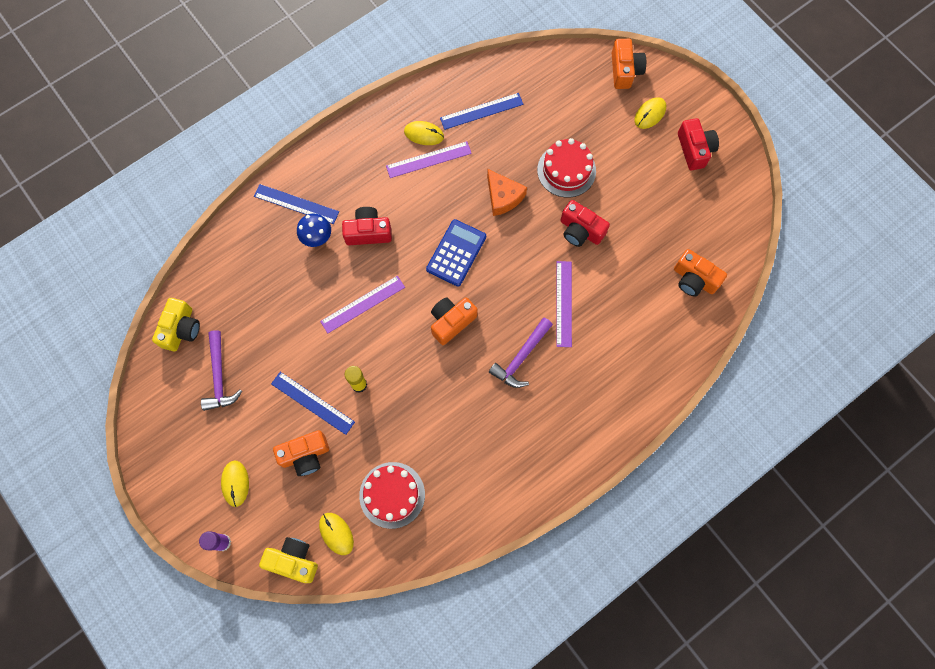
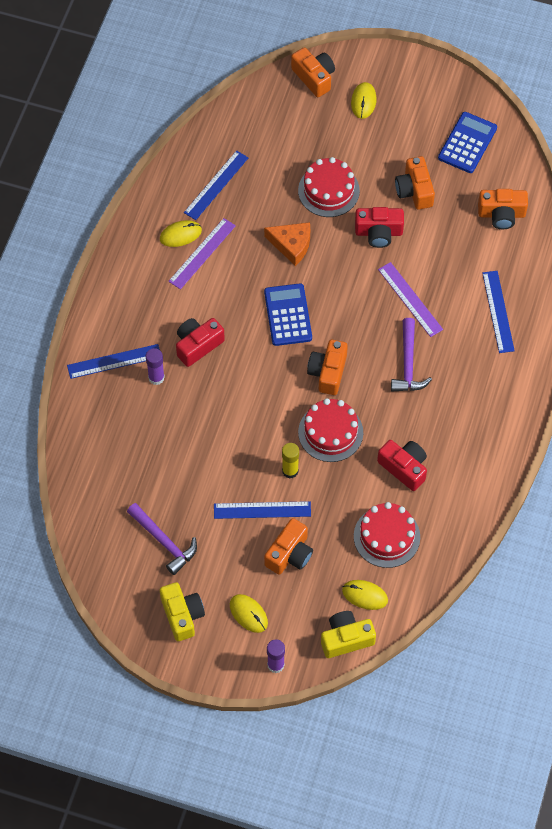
camera: 35 degrees left, 10 degrees down
(181, 329) = (97, 526): yellow camera -> yellow camera (182, 615)
(317, 238) = (156, 377): blue mushroom -> purple glue stick
(363, 304) = (241, 406): purple ruler -> none
(415, 374) = (330, 432): none -> red cake
(629, 361) = (498, 311): none -> blue ruler
(636, 213) = (414, 190): none -> orange camera
(694, 149) = (423, 109): red camera -> red camera (404, 468)
(710, 201) = (467, 143): none -> blue calculator

